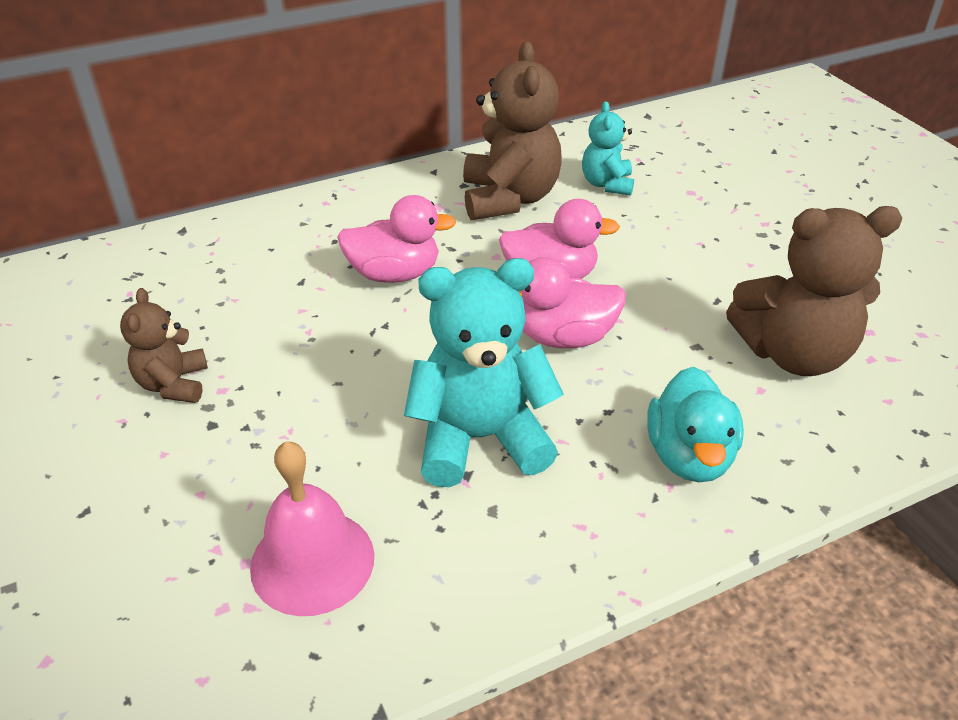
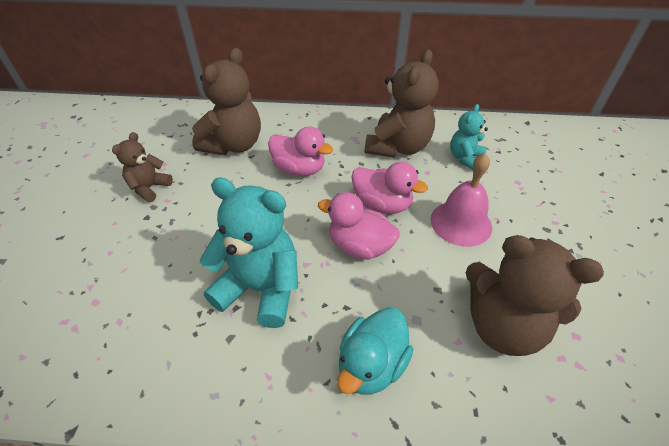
camera: 30 degrees right, 5 degrees up
(257, 276) = (234, 145): none -> brown teddy bear
(312, 561) = (121, 318): pink bell -> pink bell (461, 223)

